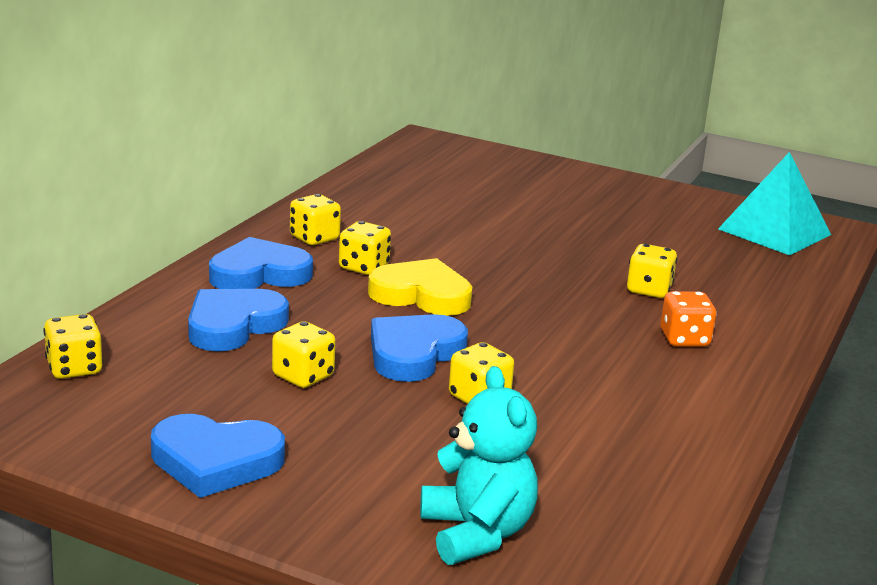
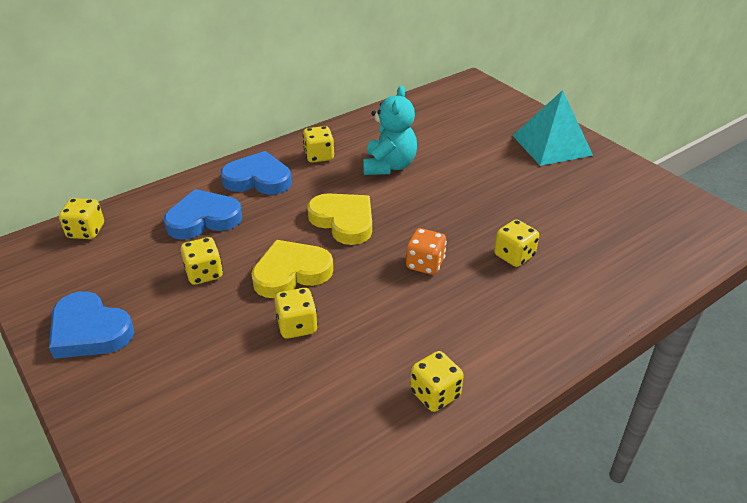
camera: 30 degrees right, 15 degrees up
(364, 267) = (327, 188): yellow dice -> yellow dice (435, 394)
(414, 353) = (291, 273): blue heart -> yellow heart
(477, 533) = (182, 452): turquoise teddy bear -> turquoise teddy bear (389, 166)
(684, 339) = (499, 312): orange dice -> orange dice (425, 264)
(774, 231) = (674, 220): turquoise pyramid -> turquoise pyramid (551, 145)

